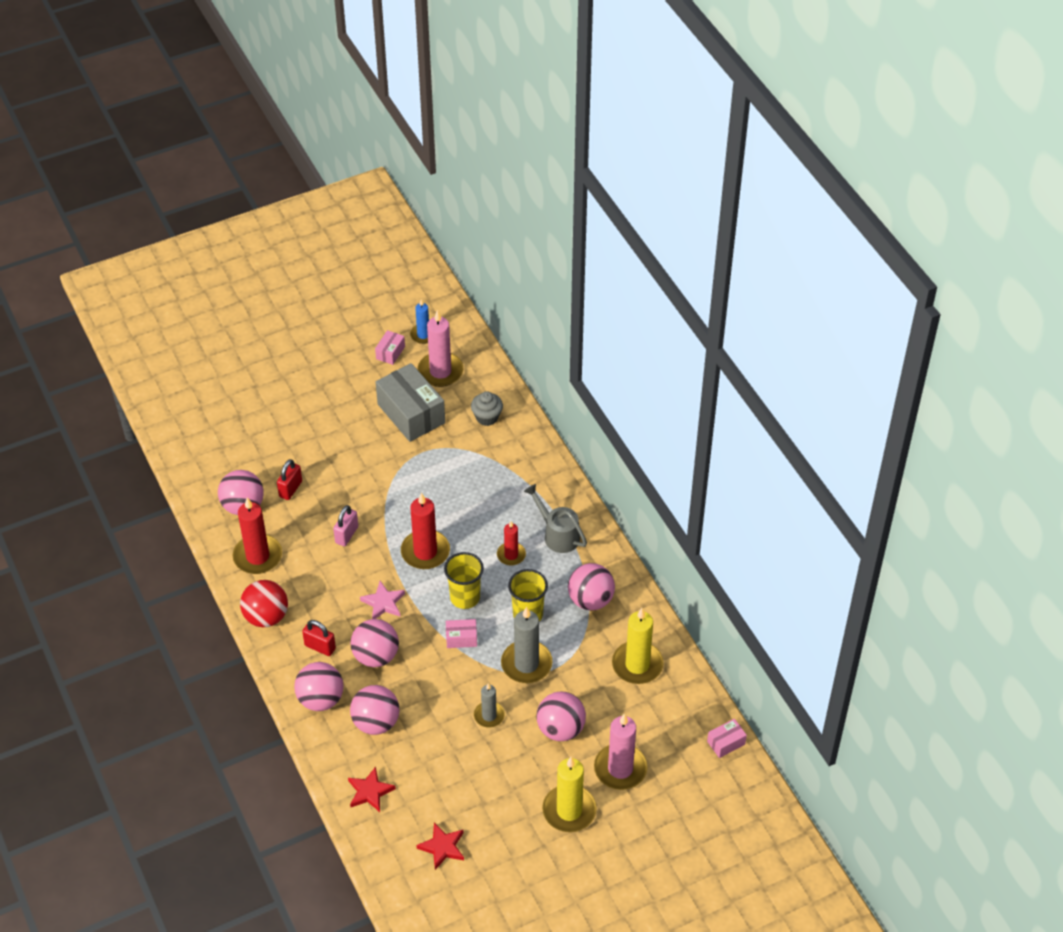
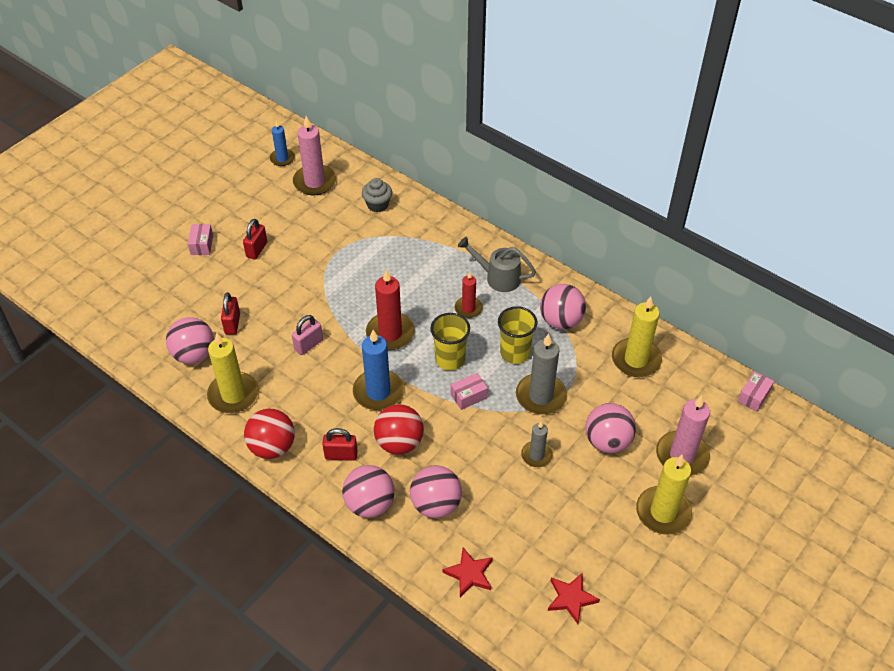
camera: 25 degrees left, 0 degrees up
(257, 556) = (233, 395): red candle -> yellow candle
(346, 535) = (308, 345): pink padlock -> pink padlock turned 45 degrees clockwise
(349, 423) = (257, 249): none -> red padlock
(376, 656) = (399, 442): pink ball -> red ball
(383, 603) = (378, 392): pink star -> blue candle
(390, 352) = (261, 181): pink box -> pink box (202, 245)
(411, 413) = (308, 223): grey box -> none

